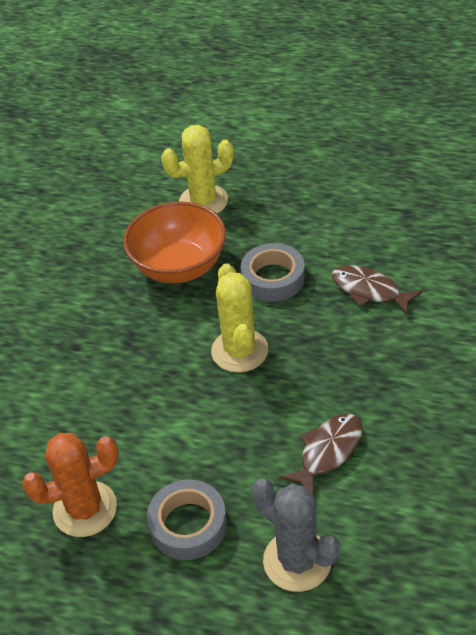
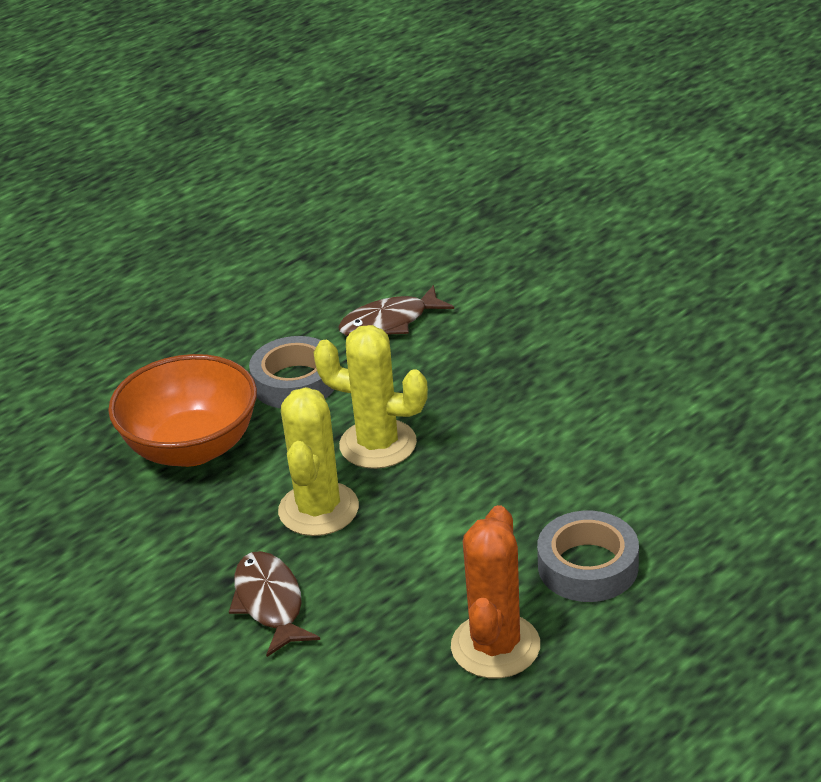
camera: 60 degrees left, 10 degrees down
(203, 201) = (103, 391): yellow cactus -> yellow cactus (318, 509)
(297, 561) = (697, 501): grey cactus -> none
(327, 452) = (578, 430): brown fish -> brown fish (270, 603)

